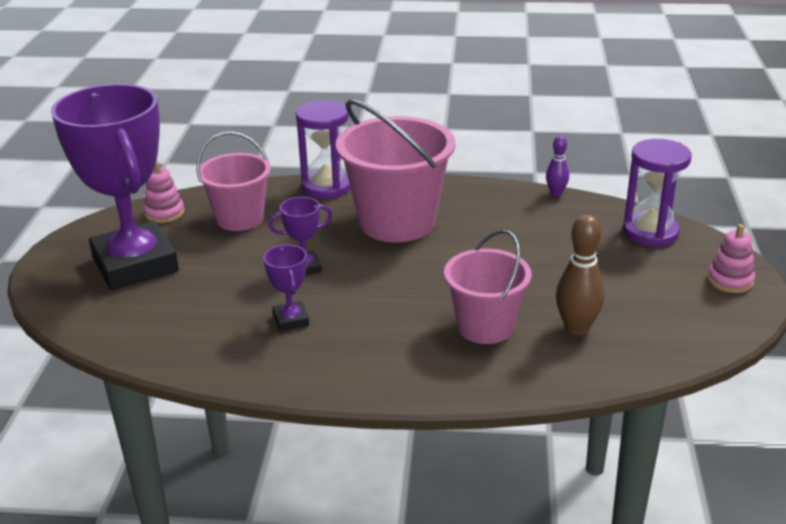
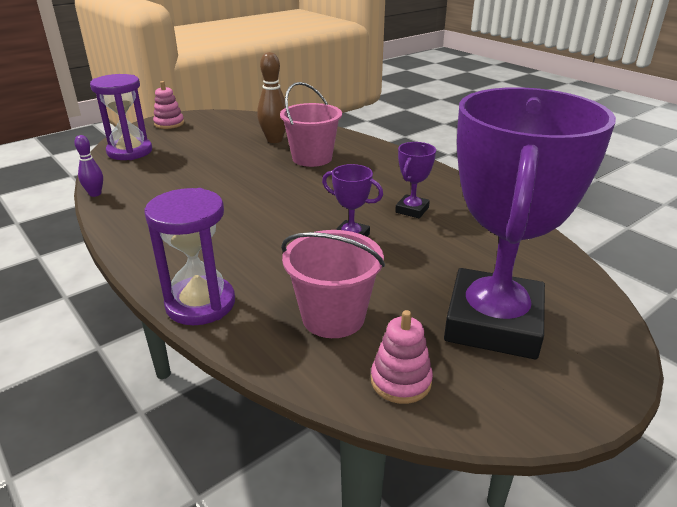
camera: 135 degrees left, 0 degrees up
(397, 222) = (226, 234): pink bucket -> none

